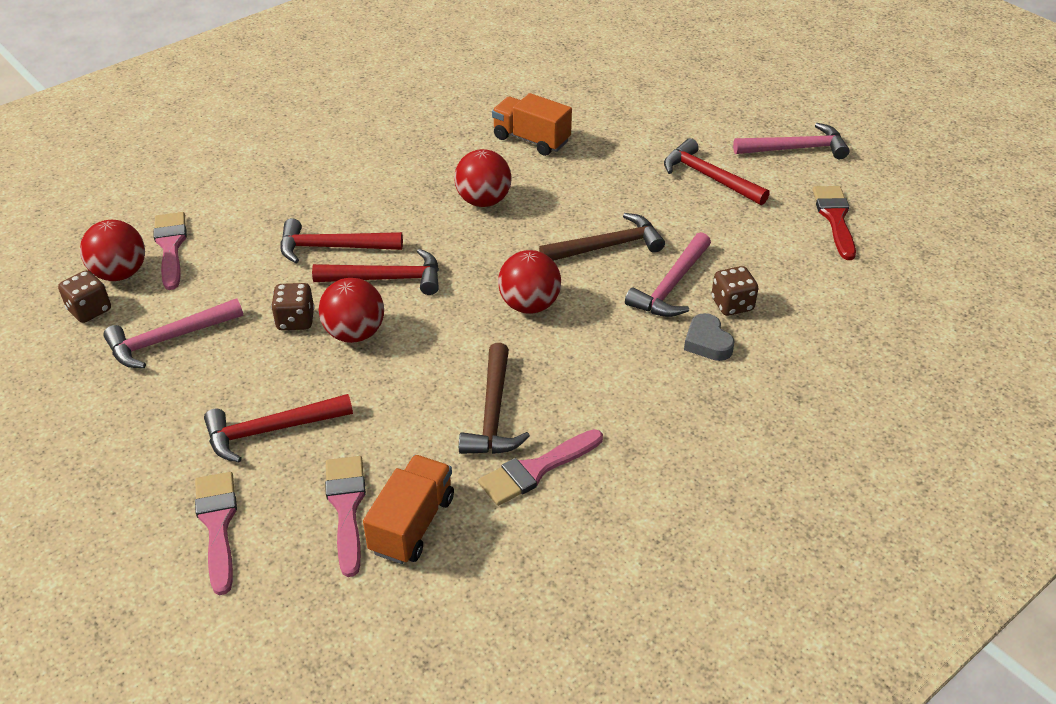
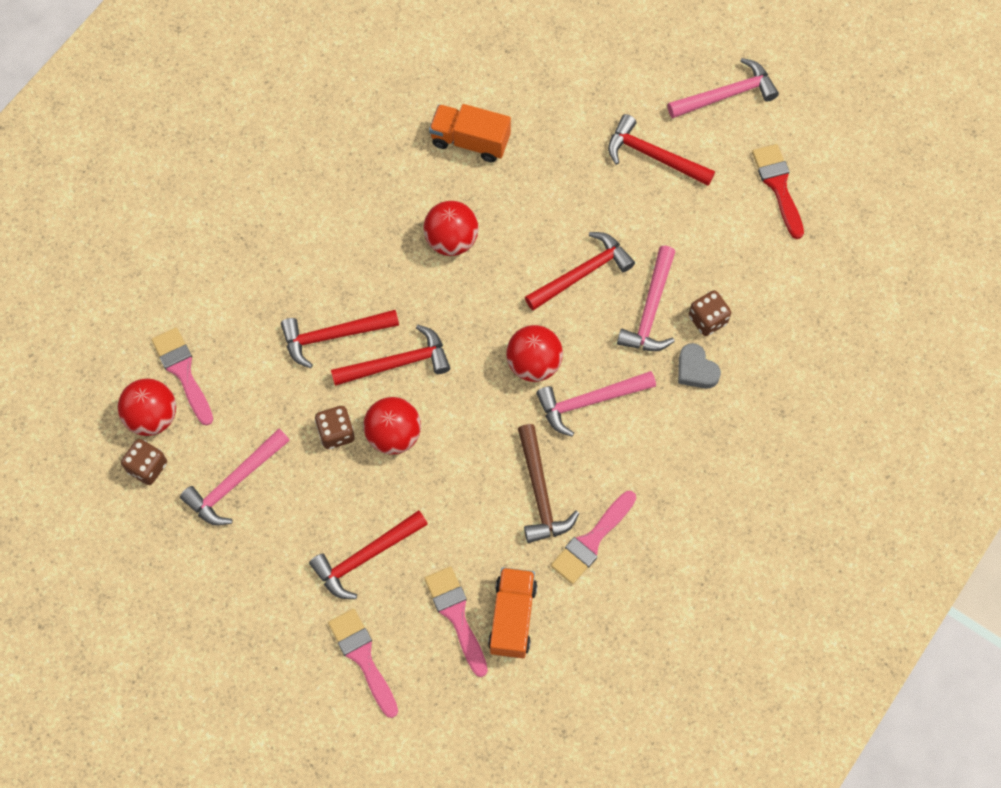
camera: 15 degrees left, 25 degrees up
(579, 346) = (590, 401): none -> pink hammer
(607, 246) = (582, 273): brown hammer -> red hammer

